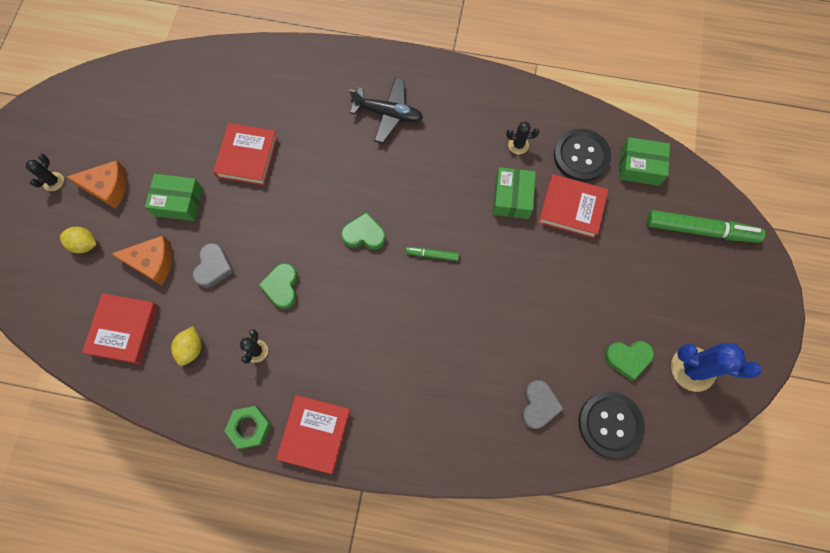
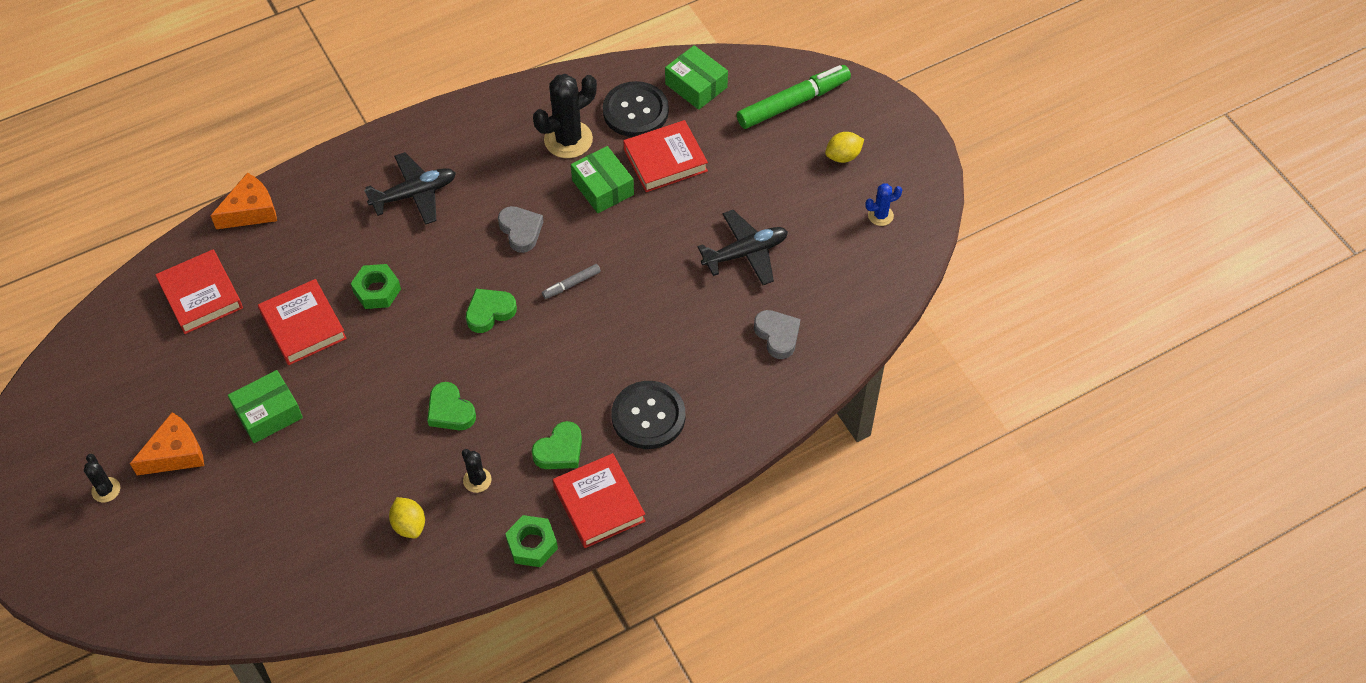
camera: 40 degrees left, 15 degrees down
(85, 244) = (202, 519): yellow lemon -> yellow lemon (843, 156)
(124, 330) = (322, 560): red book -> red book (201, 295)
(153, 262) = (294, 483): orange cheese -> orange cheese (250, 211)
(213, 267) = (363, 443): grey heart -> grey heart (521, 231)
(309, 165) = (377, 290): none -> green nut
(432, 255) = (572, 284): green marker -> grey marker
(518, 145) = (568, 139): black cactus -> black cactus, size x1.95
(568, 322) = (745, 253): none -> black plane
(610, 424) = (850, 306): black button -> black button (648, 416)
(627, 358) = (820, 246): green heart -> green heart (560, 450)
(640, 166) = (696, 86): green box -> green box turned 75 degrees clockwise
(693, 369) = (880, 215): blue cactus -> blue cactus, size x0.51

